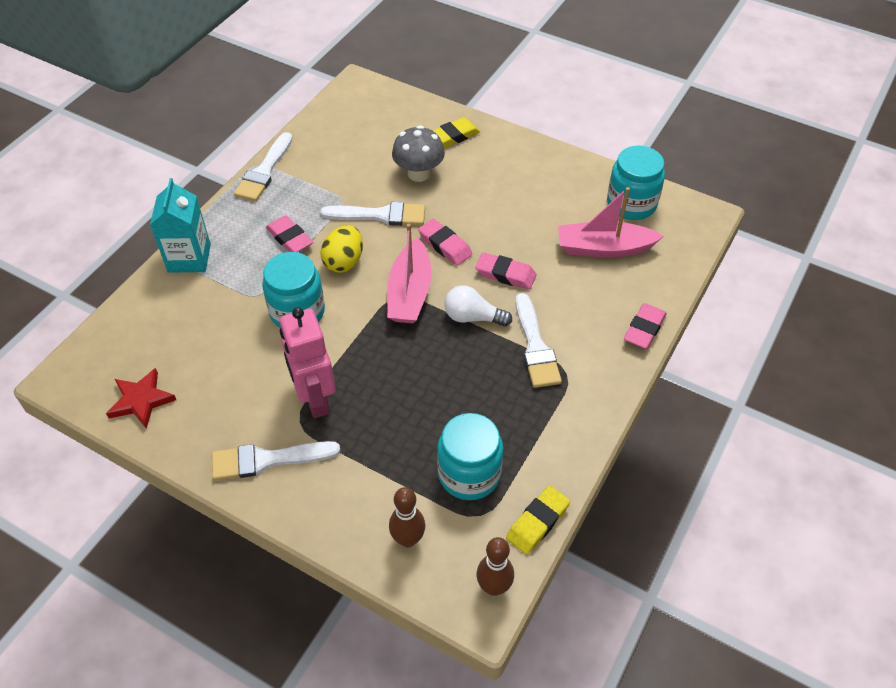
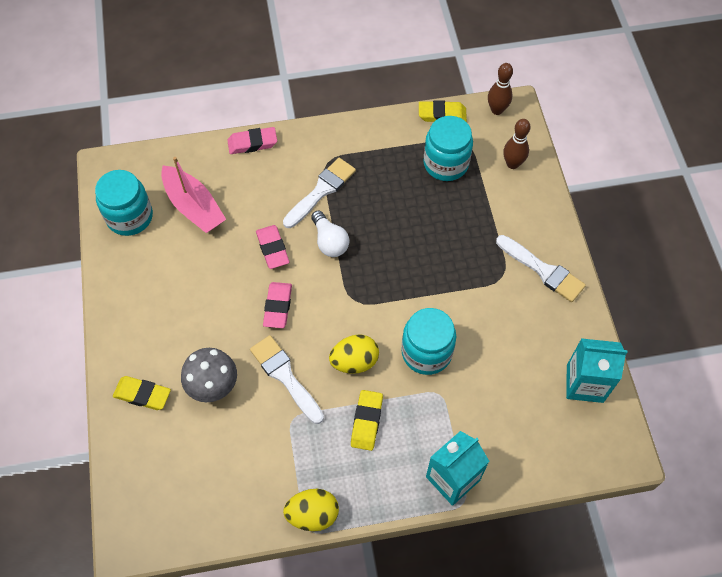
camera: 130 degrees left, 10 degrees up
(141, 400) = (585, 383): red star -> turquoise carton
(264, 171) = (312, 514): white brush -> yellow egg
(289, 238) = (366, 421): pink eraser -> yellow eraser
(315, 399) = (479, 281): pink robot -> none
(410, 293) = (343, 295): pink boat -> none

